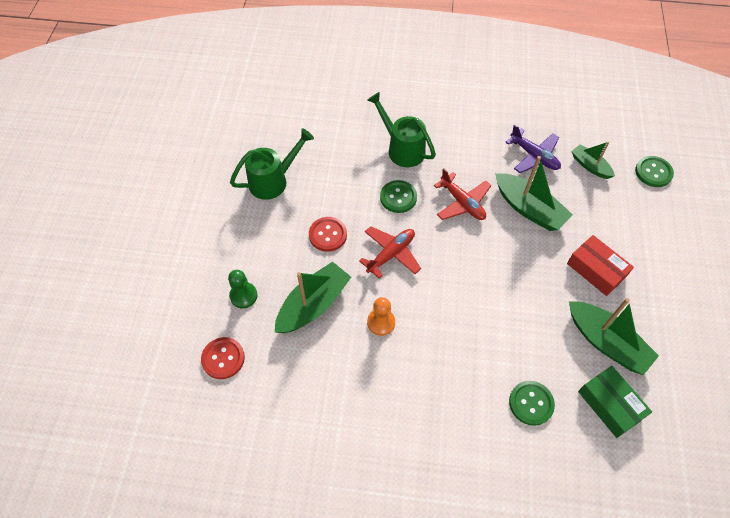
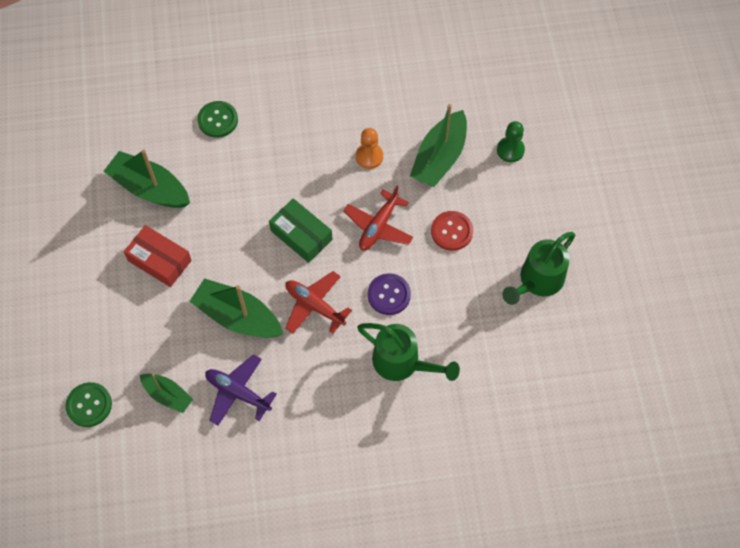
camera: 165 degrees right, 5 degrees up
(223, 358) = (502, 93): red button -> none
(398, 197) = (389, 295): green button -> purple button
(610, 404) = (147, 135): green box -> green box (301, 235)

